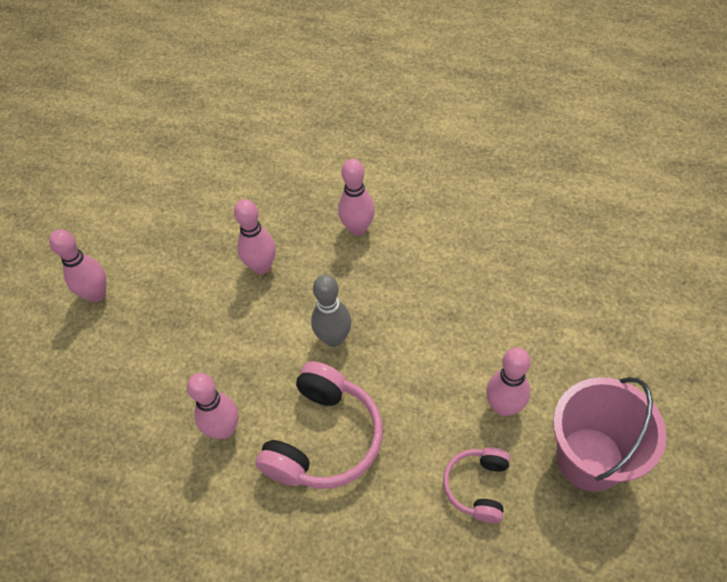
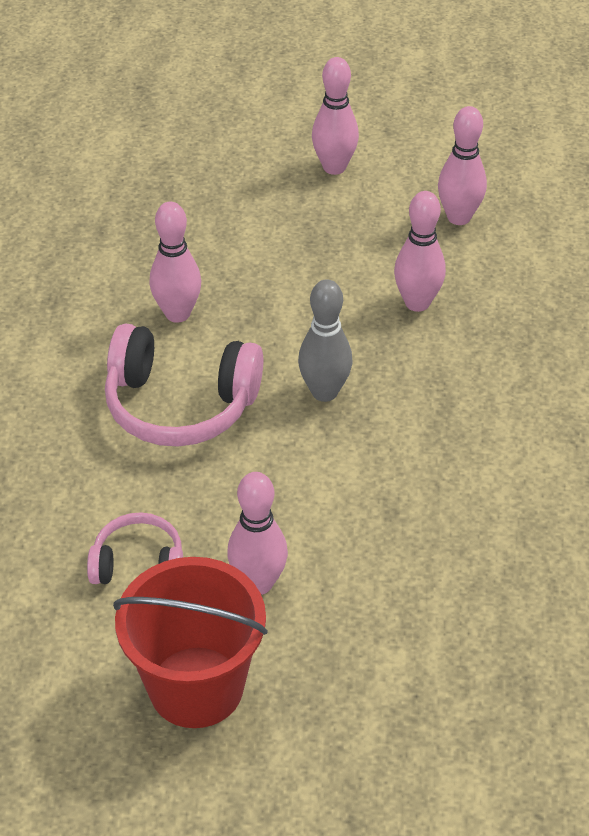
camera: 75 degrees right, 10 degrees down
(358, 229) = (512, 390): pink bowling pin -> pink bowling pin (459, 217)
(590, 459) = (196, 687): pink bucket -> red bucket

